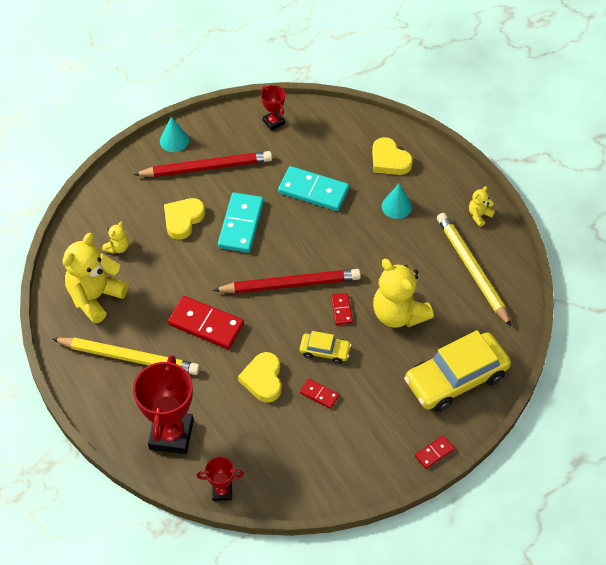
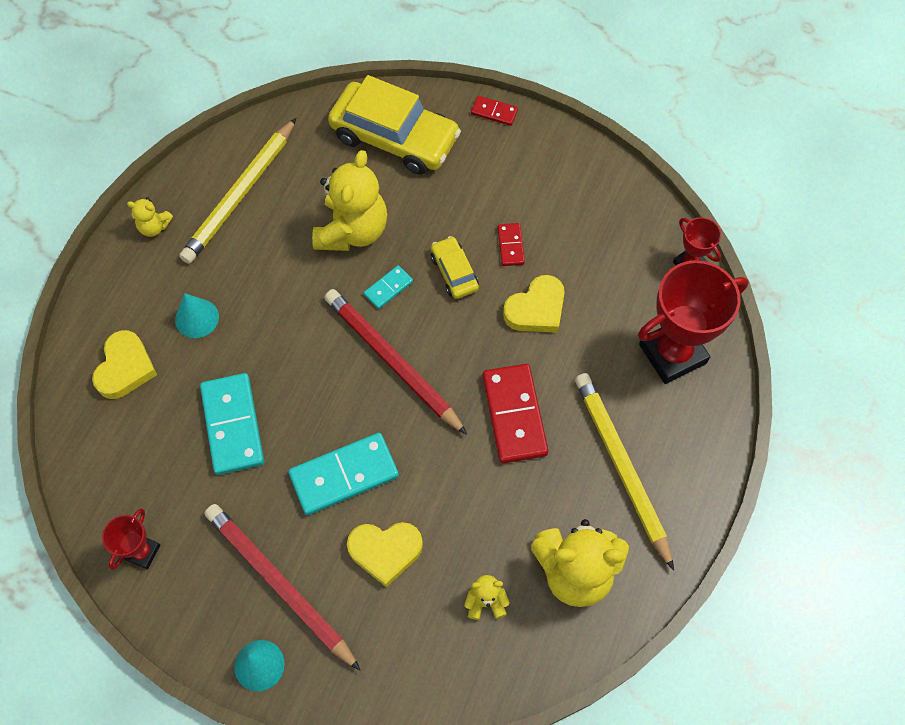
camera: 125 degrees left, 10 degrees up
(341, 310) = (388, 288): red domino -> turquoise domino

